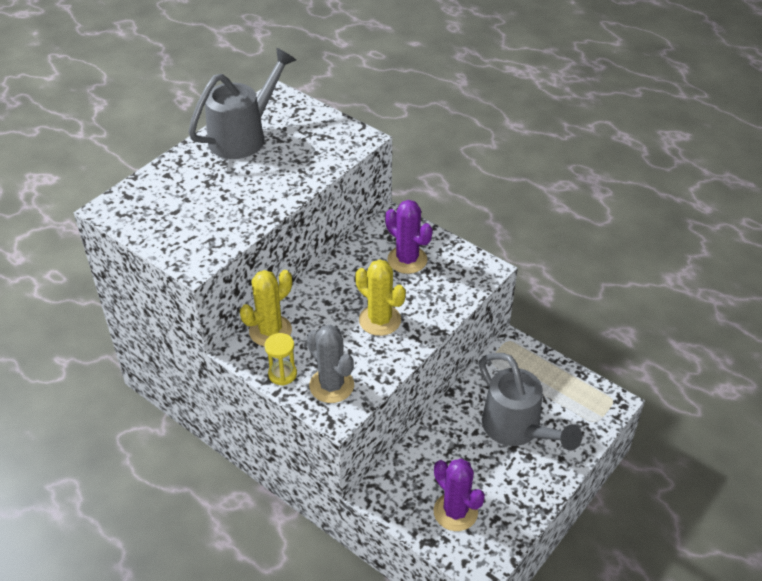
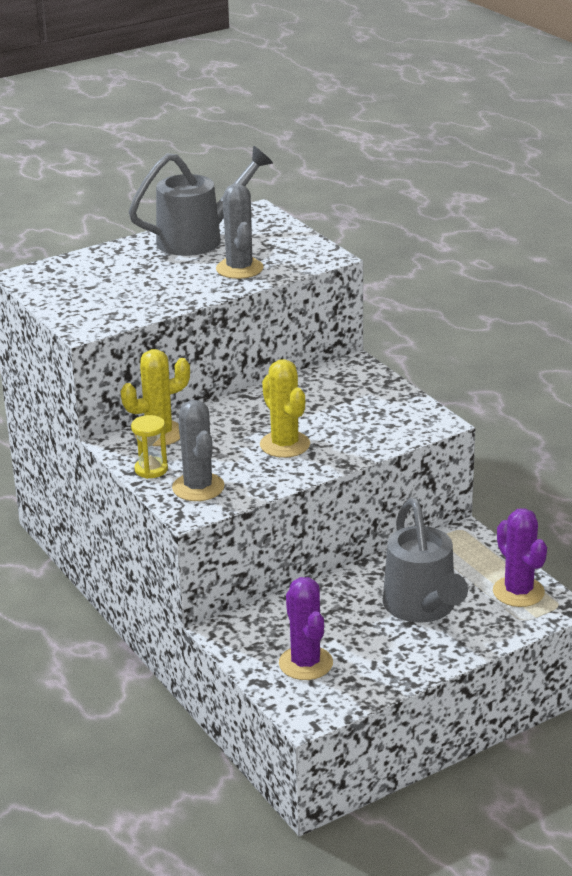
camera: 20 degrees right, 15 degrees down
(295, 165) = (239, 268): none -> grey cactus
(407, 260) = (348, 400): purple cactus -> purple cactus (518, 592)

